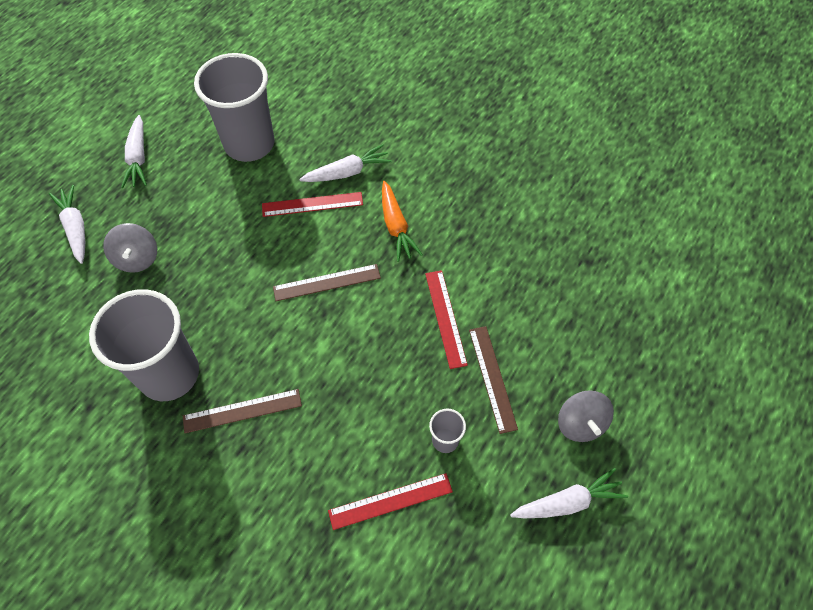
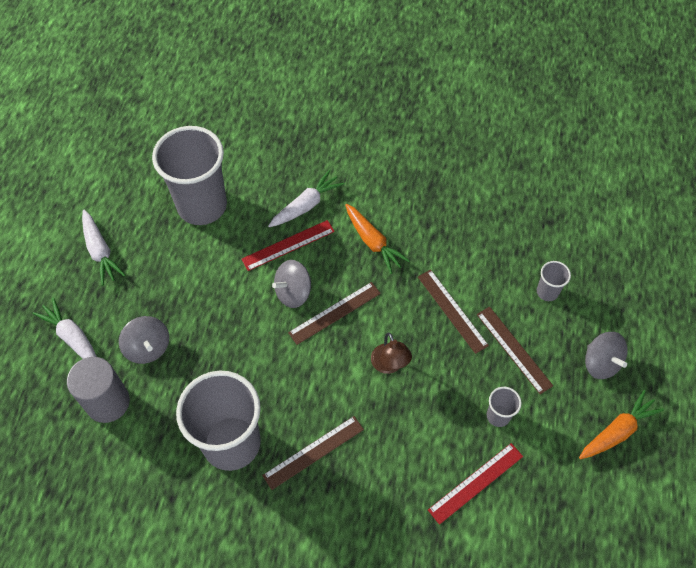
camera: 20 degrees left, 0 degrees up
(76, 296) = (108, 402): none -> grey cylinder
(296, 250) = (293, 292): none -> grey spinning top
(357, 351) = (389, 365): none -> brown lamp
(445, 318) = (452, 310): red ruler -> brown ruler
(554, 331) = (547, 292): none -> grey cup
(568, 502) = (617, 431): white carrot -> orange carrot

